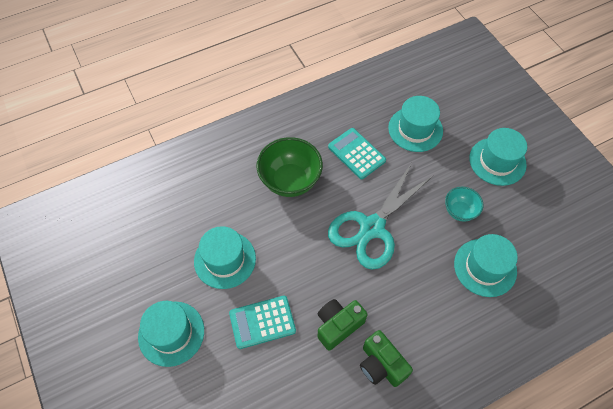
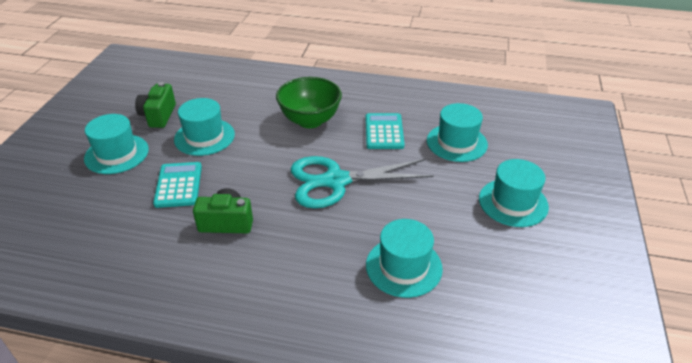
camera: 40 degrees right, 20 degrees down
(262, 322) = (178, 185): turquoise calculator -> turquoise calculator turned 60 degrees clockwise
(381, 365) = (224, 269): green camera -> green camera (158, 116)
(459, 211) = (429, 215): turquoise bowl -> none

